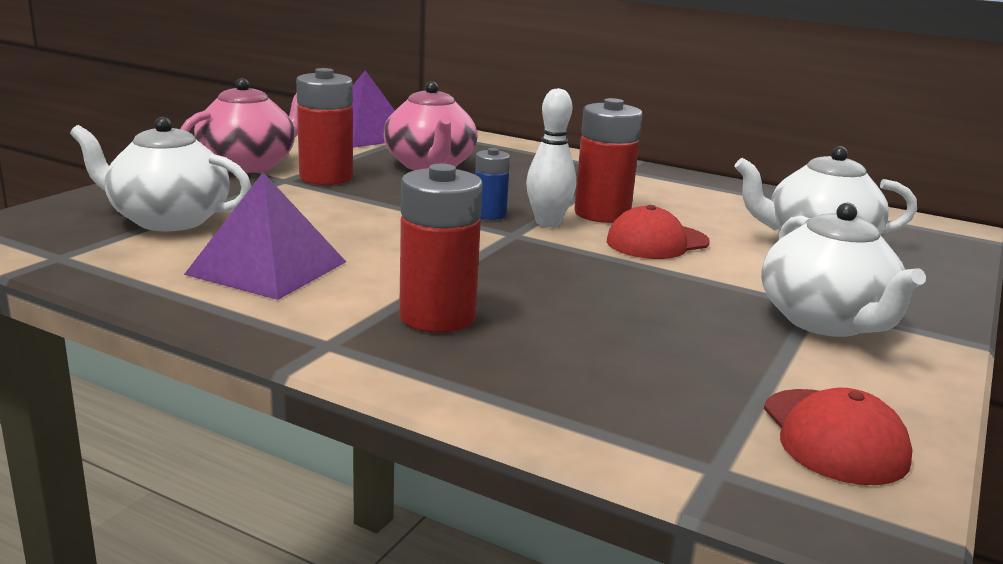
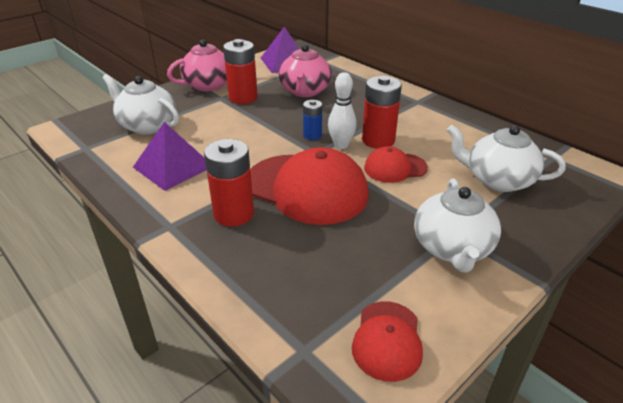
camera: 20 degrees right, 15 degrees up
(538, 276) = (306, 188): none -> red cap

